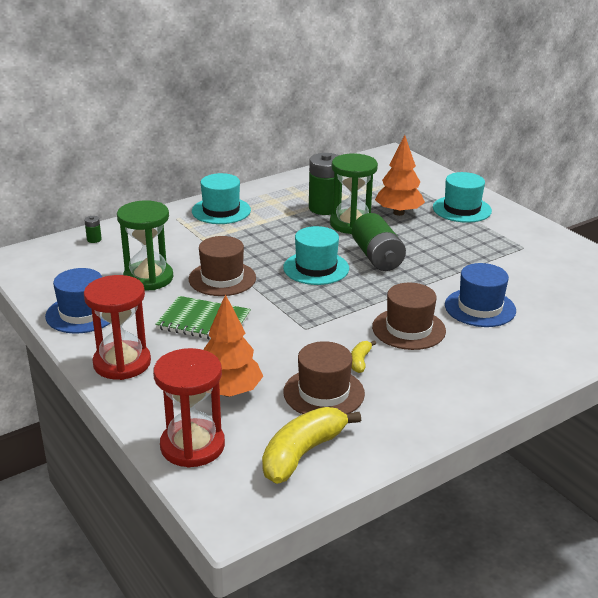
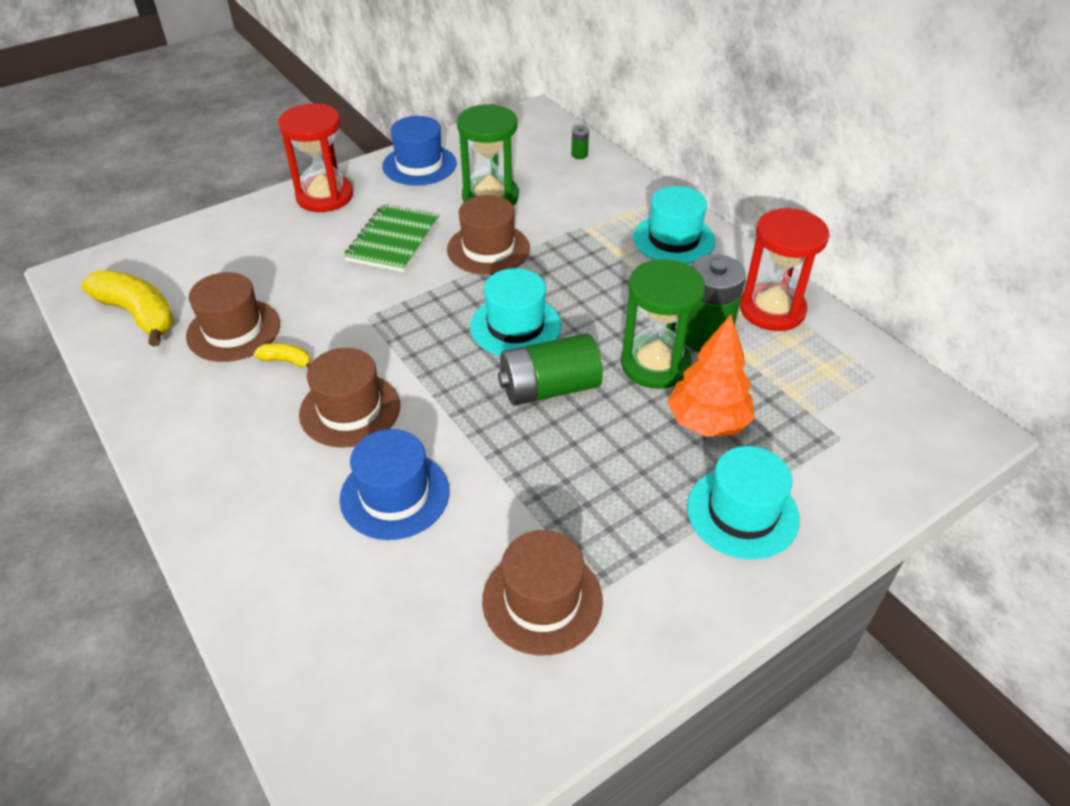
camera: 90 degrees right, 15 degrees up
(192, 446) = (179, 246): red hourglass -> red hourglass (772, 310)
(229, 391) = (257, 264): orange tree -> none
(537, 262) = (542, 600): none -> brown hat

